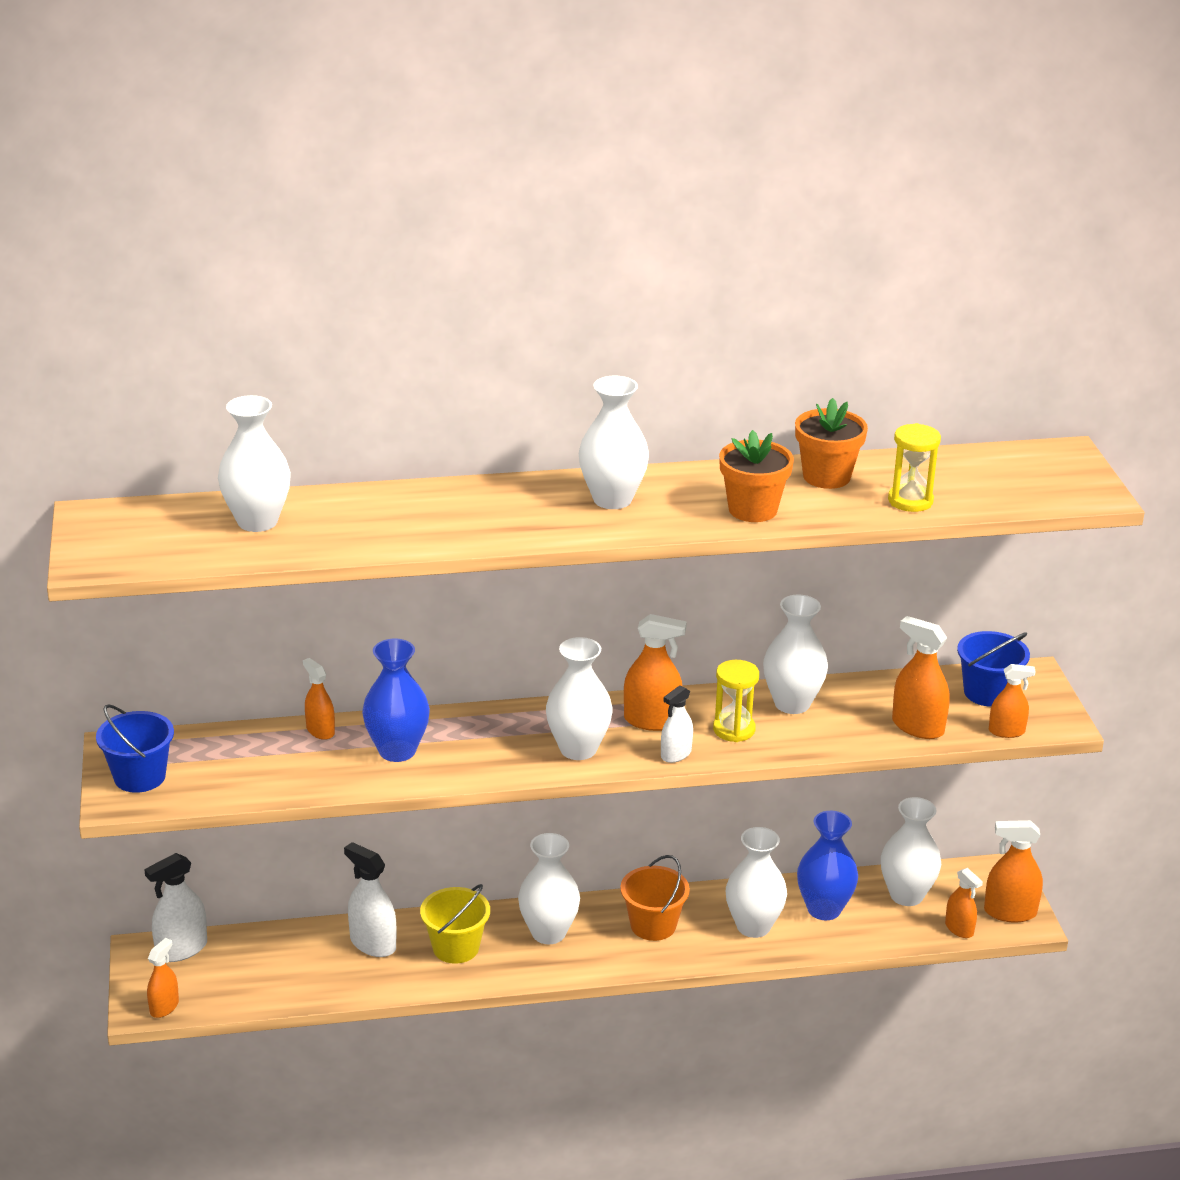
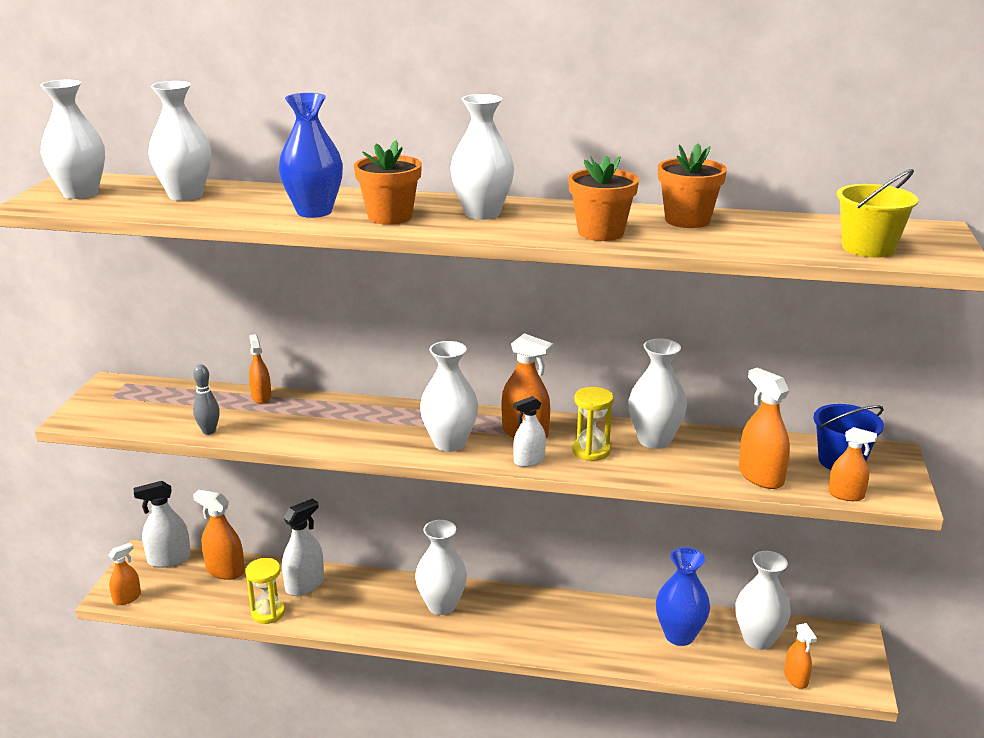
camera: 20 degrees right, 5 degrees down
(140, 777) = (106, 405): blue bucket -> none
(294, 787) = (209, 431): none -> grey bowling pin
(373, 944) = (304, 585): white spray bottle -> white spray bottle turned 75 degrees clockwise
(397, 750) = (306, 420): blue vase -> blue vase (314, 211)
(455, 947) = (364, 601): yellow bucket -> yellow bucket (868, 248)
(519, 520) = (390, 217): none -> orange flower pot
(653, 925) = (528, 617): orange bucket -> none
(753, 926) = (611, 636): white vase -> white vase (80, 193)
(910, 501) = (756, 243): yellow hourglass -> yellow hourglass (268, 613)
(1010, 912) = (849, 674): orange spray bottle -> orange spray bottle (225, 571)

